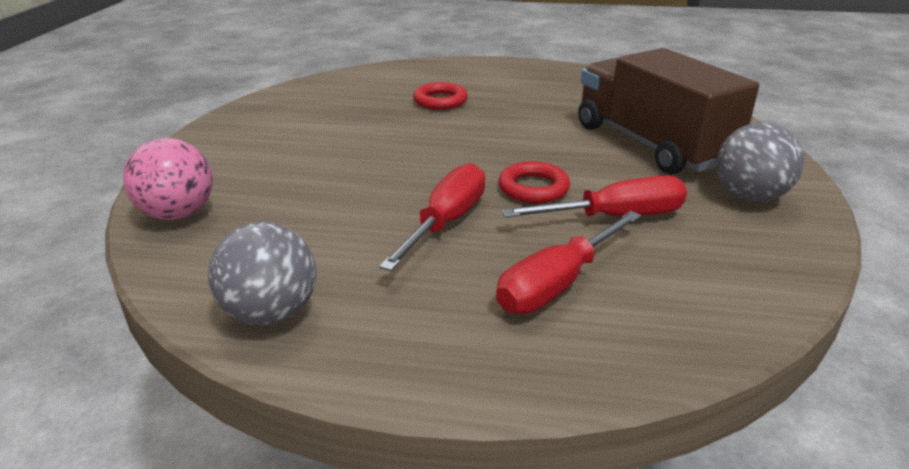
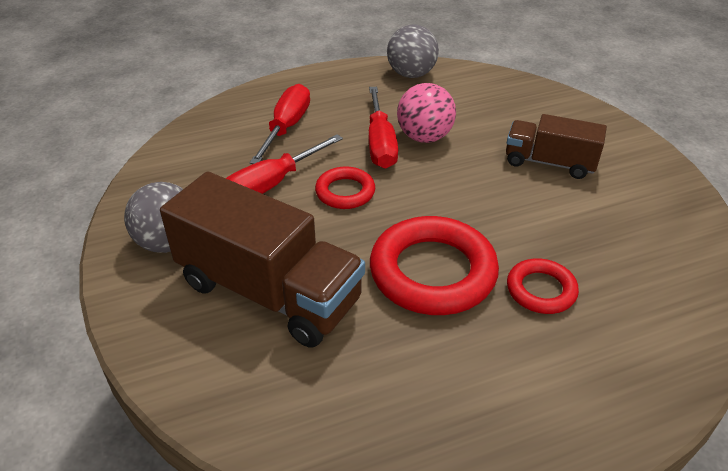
camera: 150 degrees right, 10 degrees up
(178, 214) = (539, 98): pink ball -> pink ball (424, 137)
(300, 155) = (549, 163): none -> brown truck
(506, 124) = (432, 272): none -> red ring

